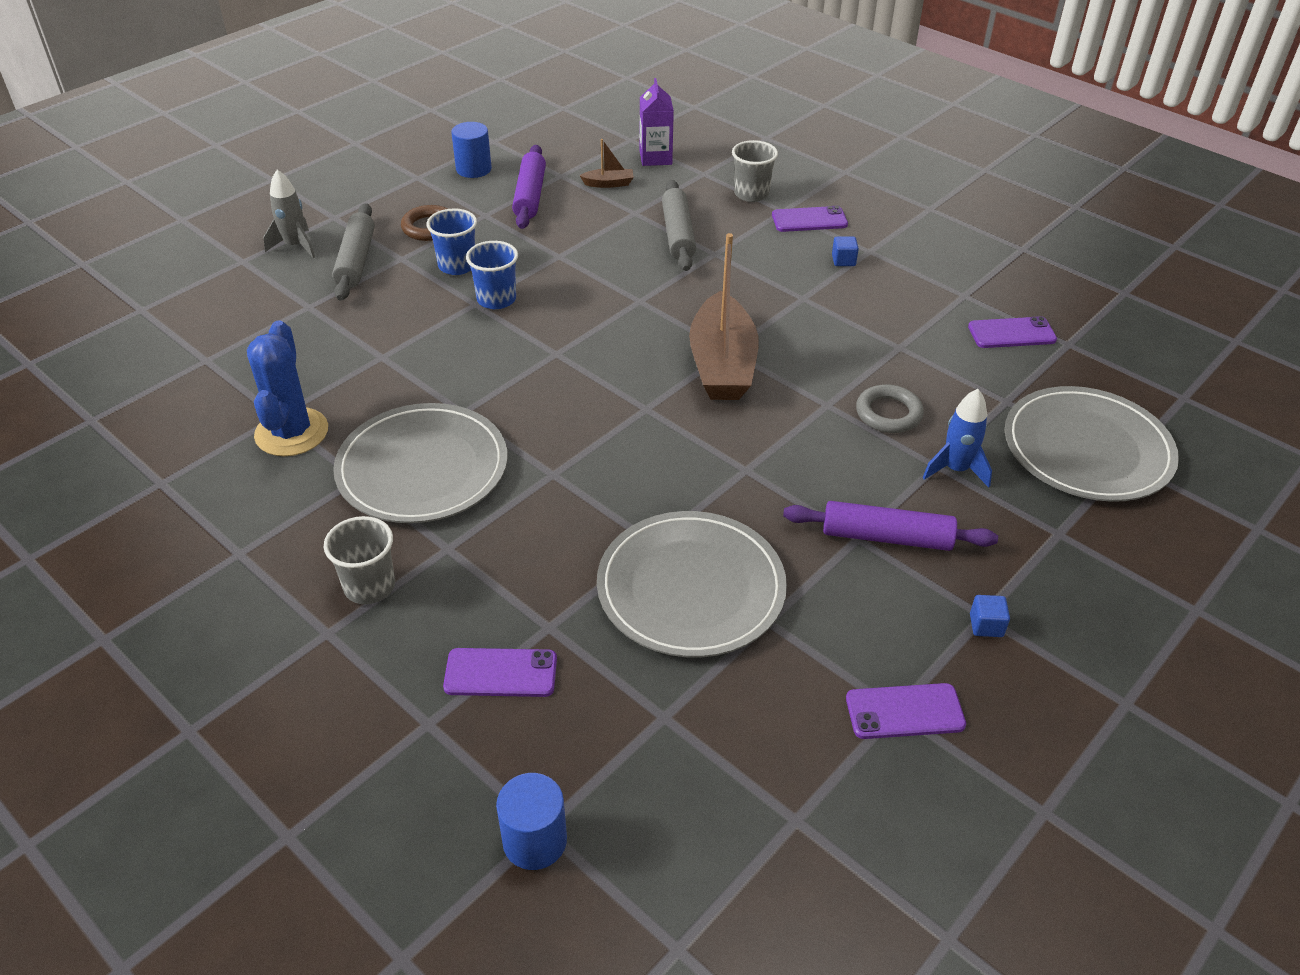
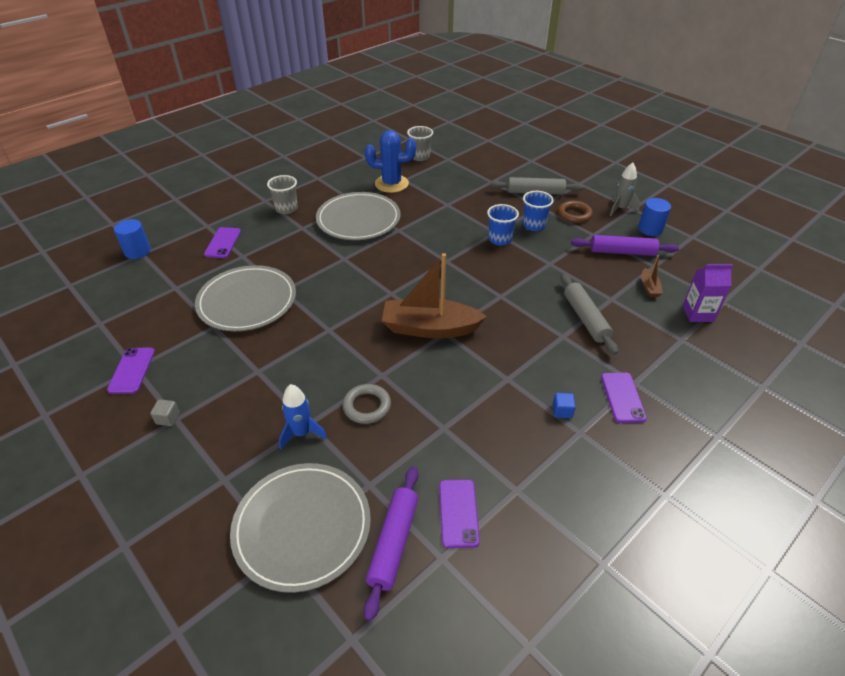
camera: 95 degrees right, 0 degrees up
(295, 246) = (547, 174): grey rocket -> grey rocket (620, 208)
(677, 234) = (585, 318): grey rolling pin -> grey rolling pin turned 75 degrees clockwise
(751, 194) = (656, 365): grey cup -> grey cup (420, 157)
(886, 537) = (253, 384): purple rolling pin -> purple rolling pin (393, 543)
(986, 625) = (168, 418): blue cube -> grey cube

